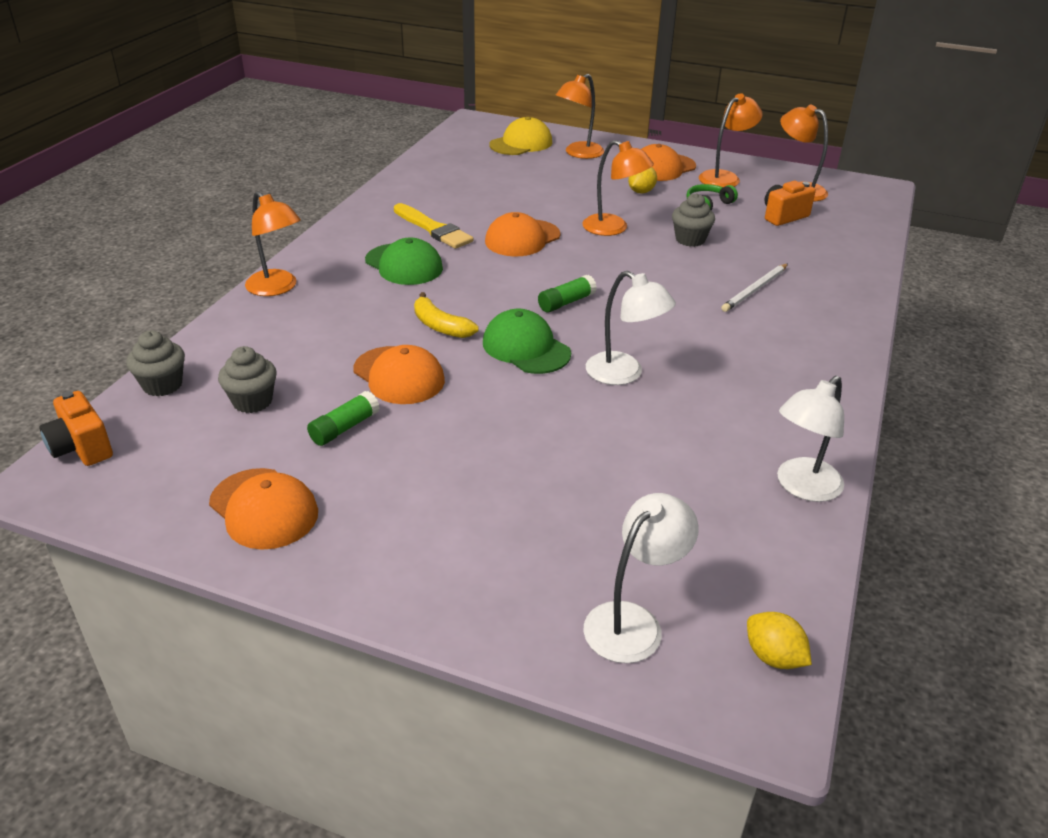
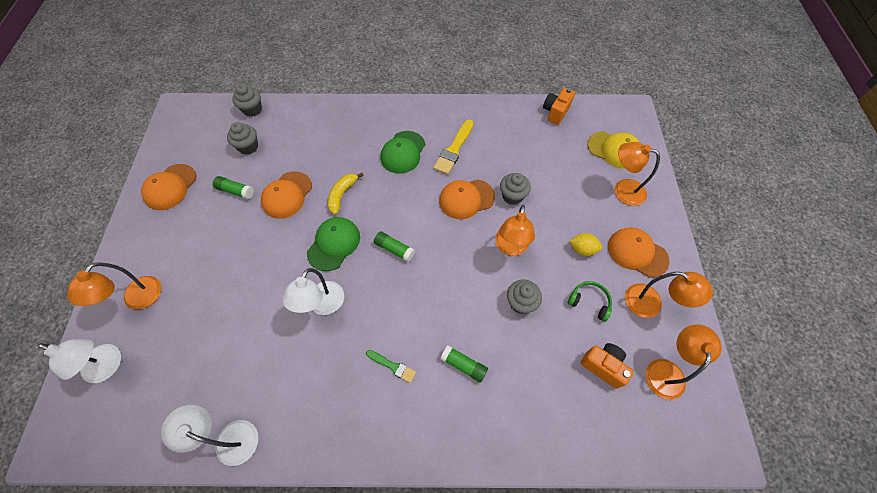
camera: 70 degrees right, 25 degrees up
(82, 448) = (200, 107): orange camera -> orange camera (555, 112)
(277, 288) = (353, 110): orange lamp -> orange lamp (137, 300)
(522, 238) = (466, 199): orange cap -> orange cap turned 45 degrees counterclockwise
(540, 210) = (512, 196): none -> grey cupcake
(739, 336) = (392, 366): none -> green brush
(755, 290) = (463, 365): white pencil -> green glue stick
(773, 657) = (87, 443): yellow lemon -> none

